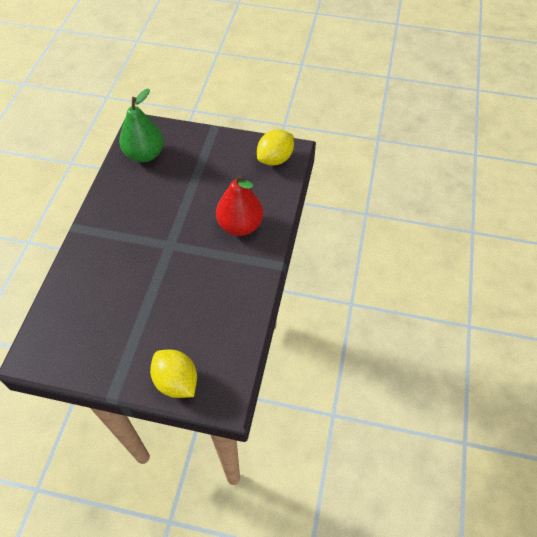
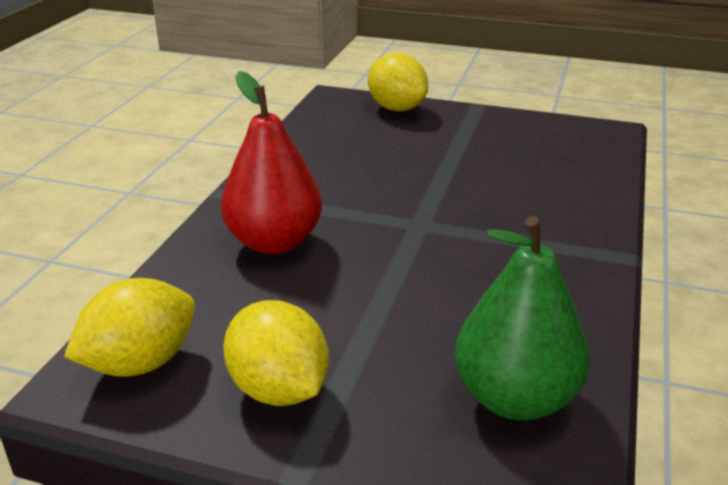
camera: 175 degrees left, 25 degrees down
(224, 152) = (278, 389): none -> yellow lemon

